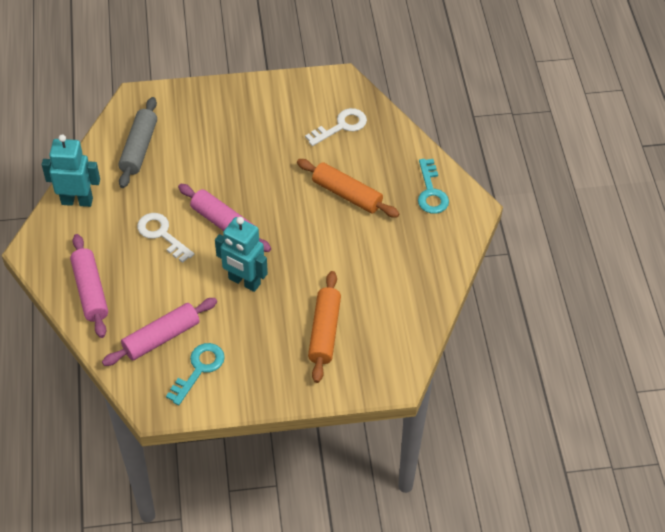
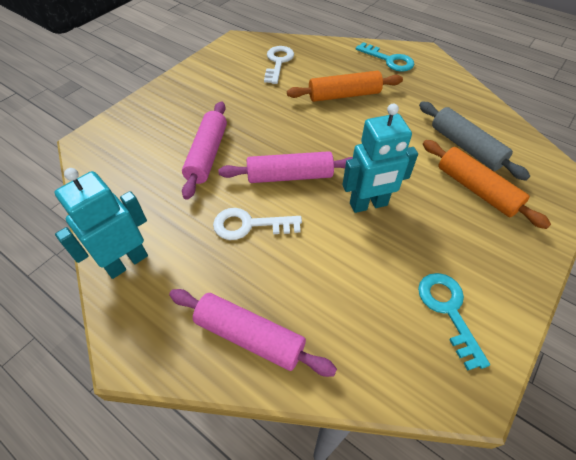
camera: 45 degrees left, 0 degrees up
(139, 148) = (137, 175): grey rolling pin -> grey rolling pin (465, 147)
(161, 337) = (376, 314): pink rolling pin -> pink rolling pin (207, 155)

